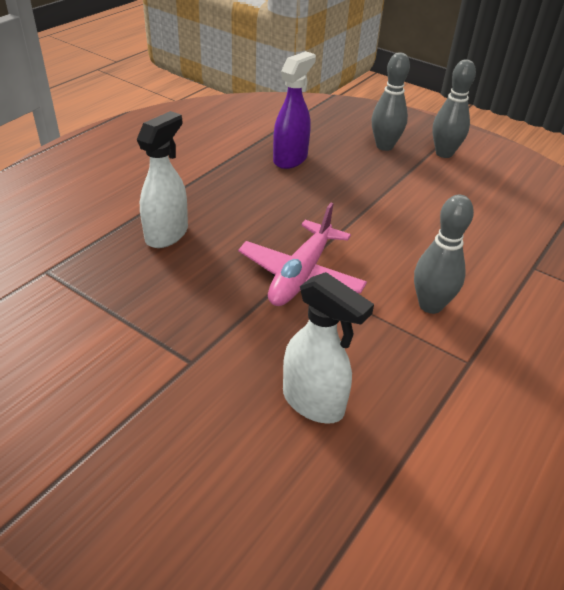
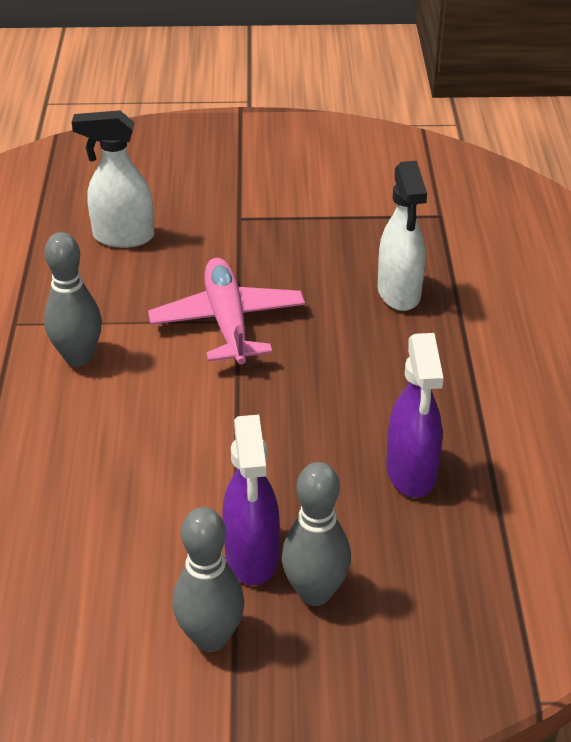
camera: 145 degrees right, 0 degrees up
(402, 167) = (252, 557): none -> purple spray bottle

